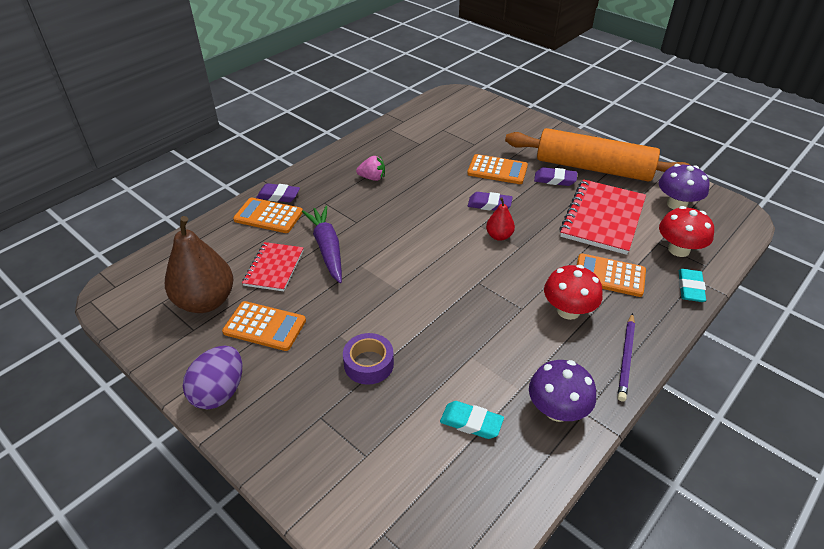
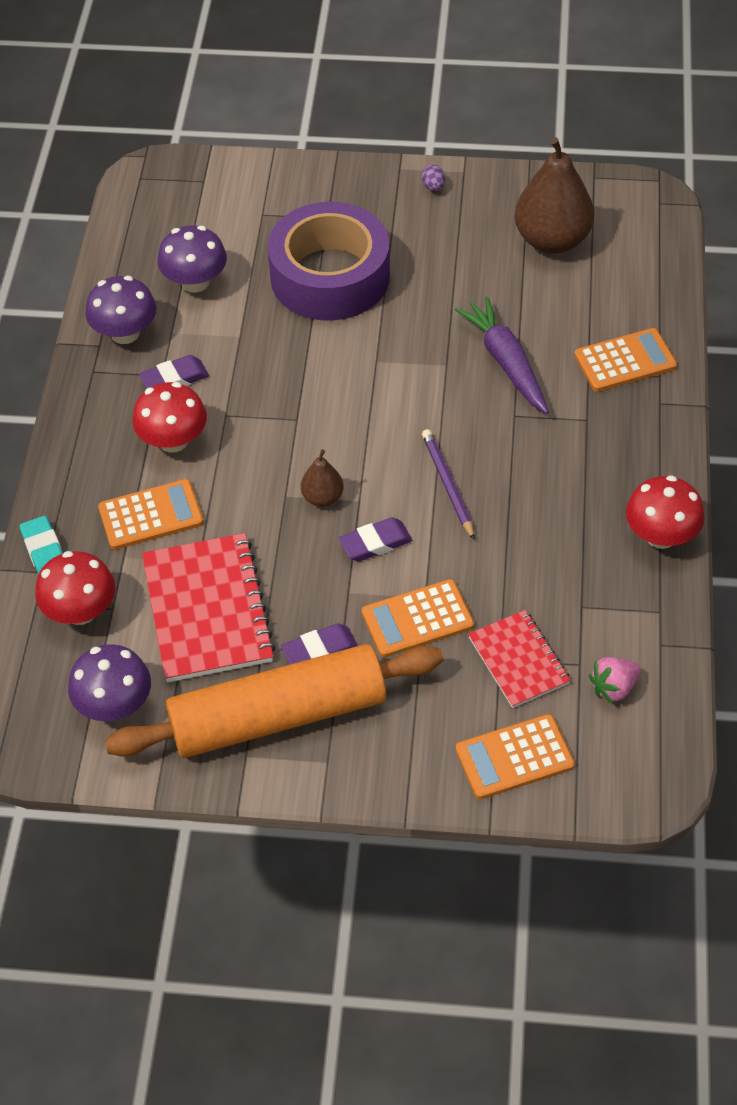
camera: 145 degrees right, 10 degrees up
(219, 392) = (433, 187): purple egg -> purple egg, size x0.44
(264, 326) = (464, 252): orange calculator -> orange calculator (514, 757)
(274, 268) = (533, 308): red notebook -> red notebook (518, 660)
(278, 196) = (653, 394): purple eraser -> purple eraser (174, 379)
(327, 248) = (506, 362): purple carrot -> purple carrot turned 150 degrees counterclockwise
(355, 148) = (661, 535): none -> red mushroom
(368, 364) = (330, 276): purple tape -> purple tape, size x2.13
(372, 178) = (573, 495): pink strawberry -> pink strawberry (613, 688)
(471, 422) = (195, 282): turquoise eraser -> purple mushroom
(499, 236) = (322, 497): red pear -> brown pear
(626, 358) = (83, 419): purple pencil -> purple pencil (448, 485)

